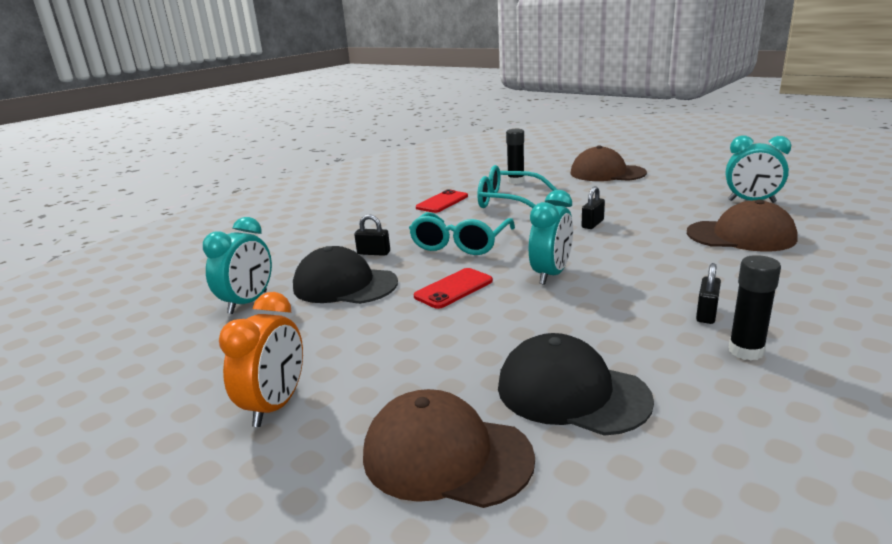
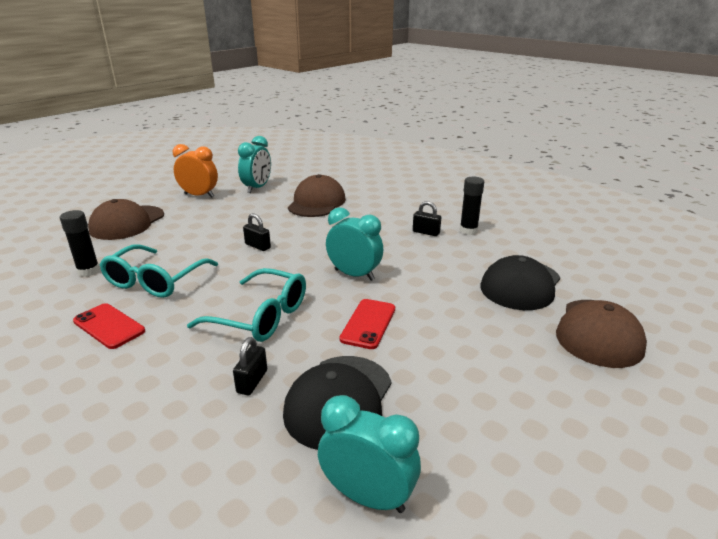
camera: 90 degrees left, 5 degrees up
(275, 405) = (578, 425): orange clock -> orange clock (199, 195)
(454, 289) = (368, 324): red phone -> red phone turned 60 degrees clockwise

